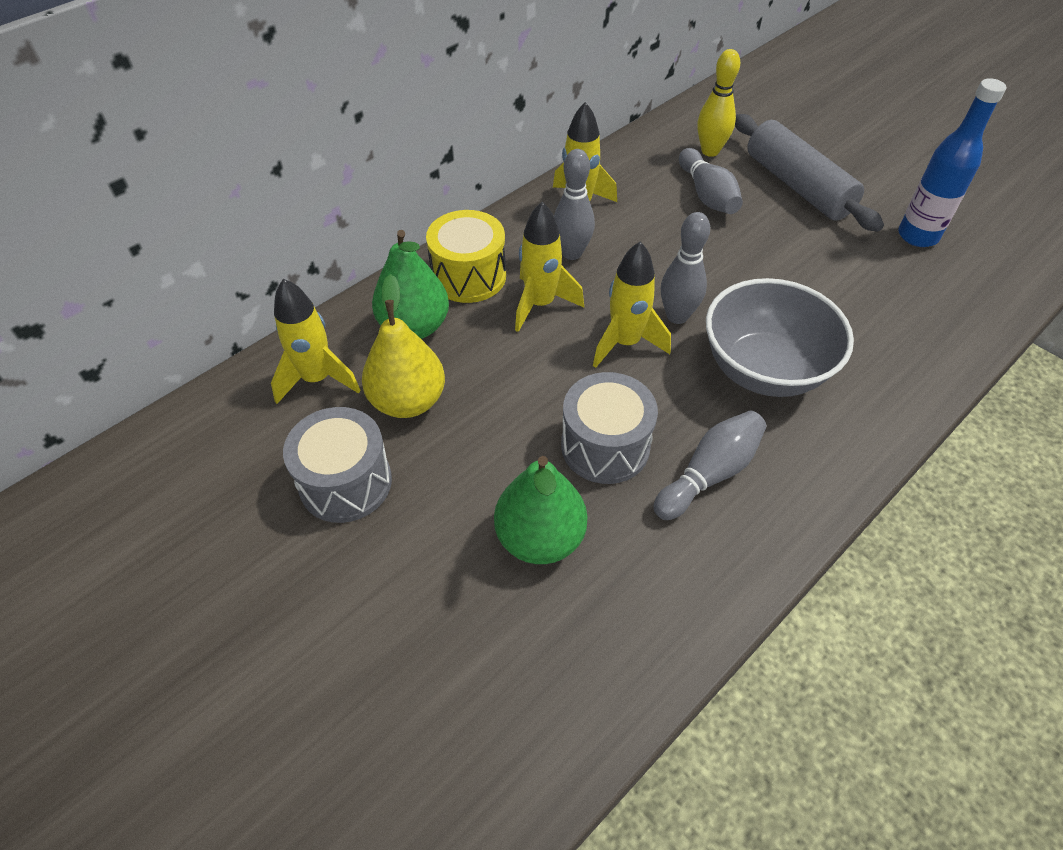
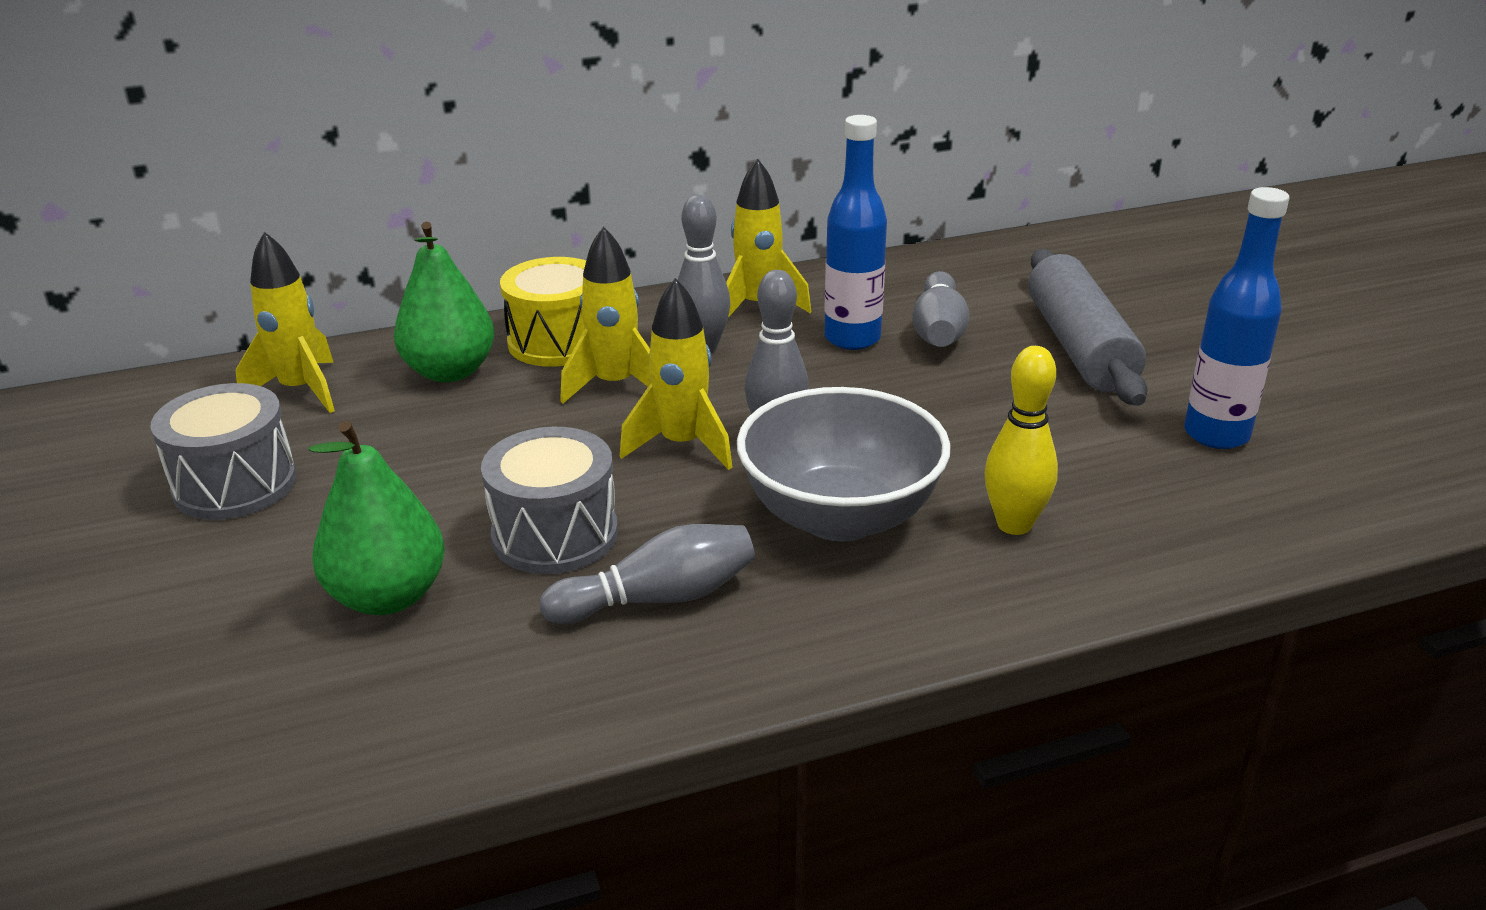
camera: 25 degrees right, 20 degrees down
(408, 401) = (374, 433): yellow pear -> none
(660, 217) = (852, 339): none -> blue bottle
(710, 151) = (986, 290): yellow bowling pin -> yellow bowling pin (1014, 524)

